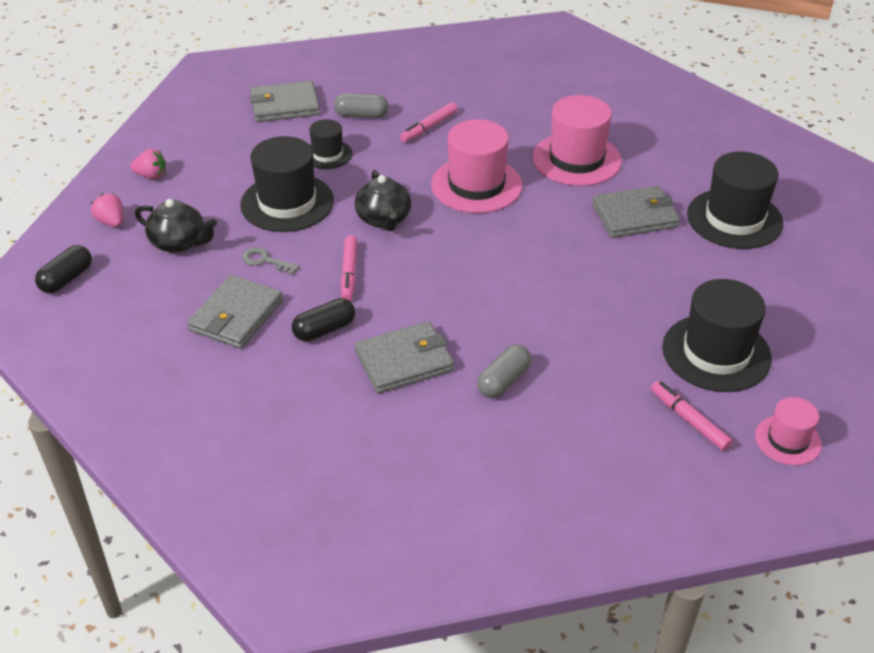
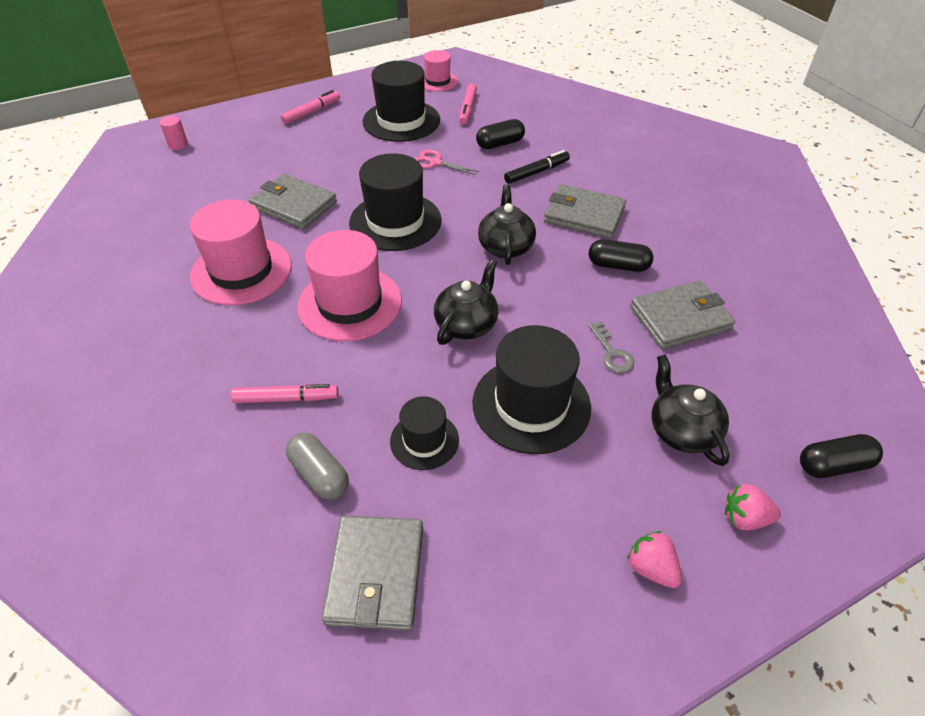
camera: 135 degrees left, 5 degrees up
(111, 222) = (745, 518): pink strawberry -> pink strawberry turned 90 degrees clockwise
(285, 105) = (376, 574): grey wallet -> grey wallet turned 60 degrees clockwise
(349, 273) = (552, 296): pink marker -> pink marker (311, 112)
(431, 288) = (505, 246): none -> black teapot
(503, 381) = (536, 172): grey capsule -> black marker
(585, 393) = (500, 144): none -> black capsule
(604, 327) = (435, 162): none -> pink scissors
(734, 219) = (245, 166): black hat -> black hat (395, 221)
(819, 199) = (178, 145): none -> pink cylinder

